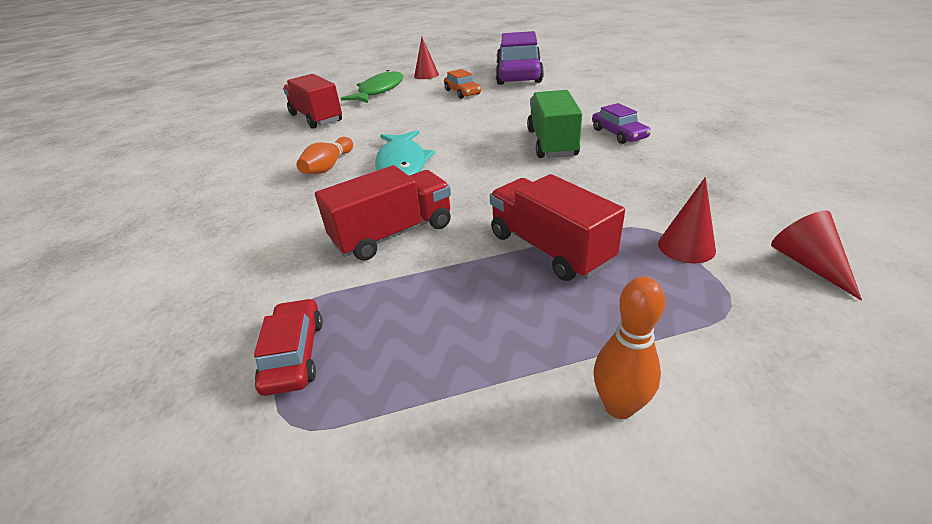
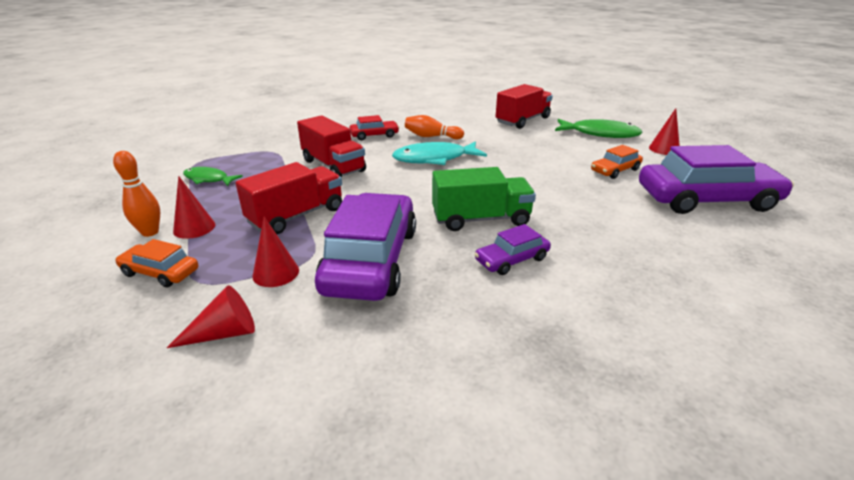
camera: 80 degrees right, 5 degrees down
(294, 354) = (238, 156): red car -> red car (374, 135)
(399, 376) = (208, 179): none -> green fish
(594, 347) = (194, 228): none -> red cone
(639, 192) = (371, 260): none -> purple car
(729, 351) = (160, 272): none -> orange car

